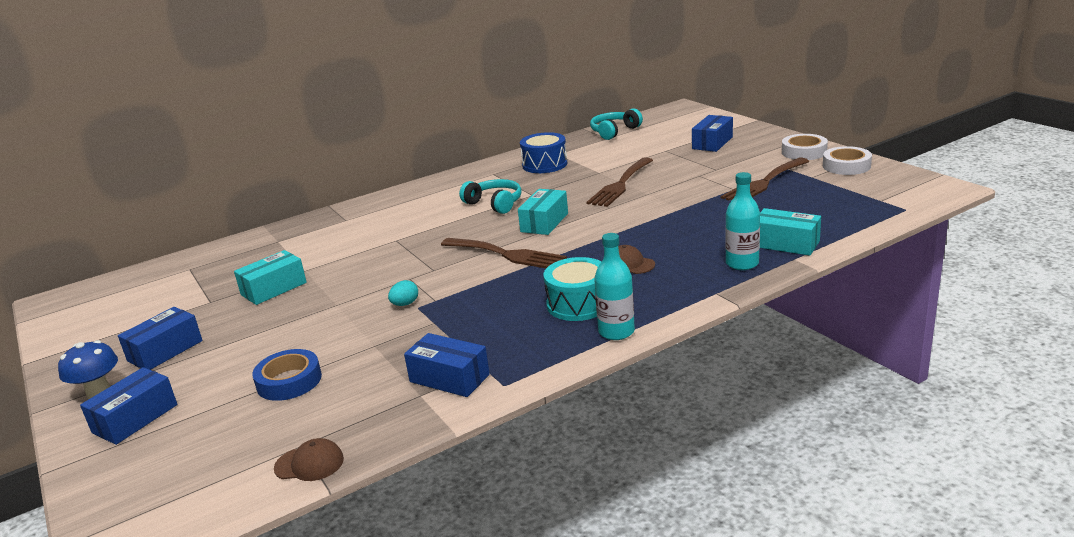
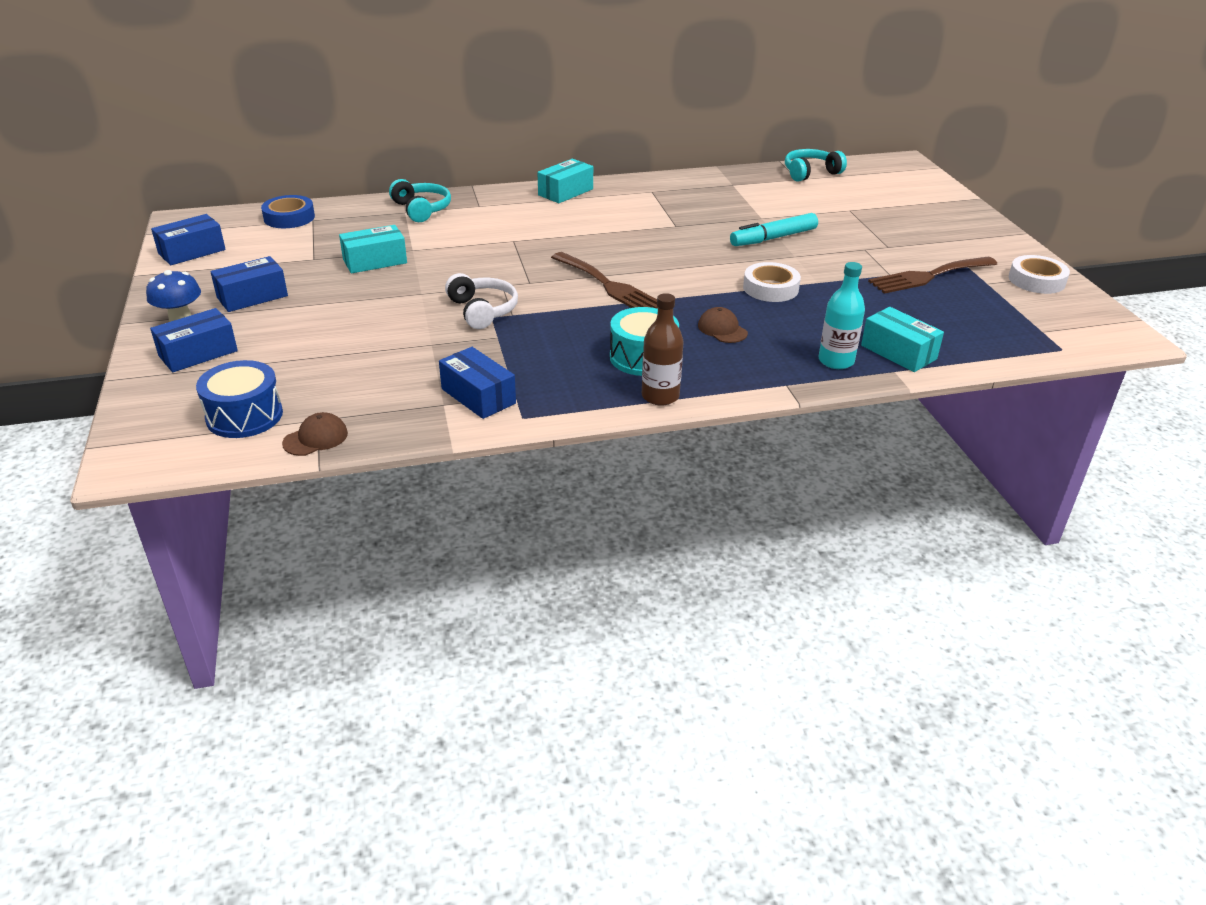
camera: 15 degrees right, 10 degrees up
(289, 381) = (339, 357): blue tape -> blue tape (289, 217)
(309, 464) = (315, 438): brown cap -> brown cap turned 60 degrees counterclockwise
(405, 304) = (482, 311): turquoise egg -> white headphones
(494, 204) = (632, 226): turquoise headphones -> turquoise headphones (421, 209)
(544, 164) = (711, 194): blue drum -> blue drum (244, 416)
(544, 222) = (667, 260): turquoise box -> turquoise box (565, 192)
(616, 332) = (660, 396): turquoise bottle -> brown bottle
(620, 185) = (773, 238): brown fork -> turquoise marker
(712, 143) = (907, 214): blue box -> blue box (192, 252)
(804, 152) = (1001, 251): white tape -> white tape (770, 288)

